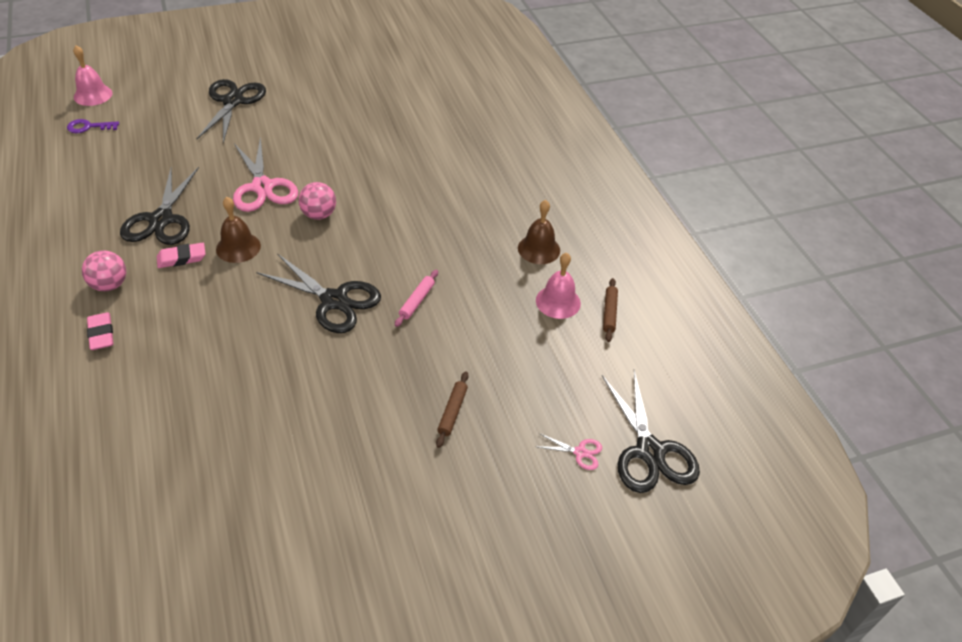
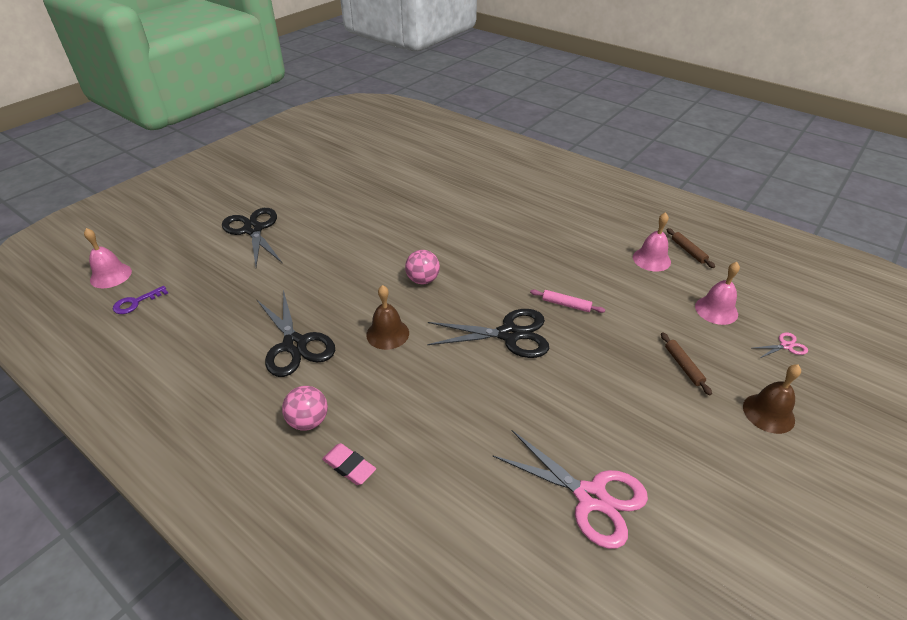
camera: 30 degrees left, 5 degrees down
(182, 258) = (349, 366): pink eraser -> none
(262, 187) = (353, 280): pink scissors -> pink scissors (590, 497)
(417, 301) = (566, 305): pink rolling pin -> pink rolling pin turned 60 degrees counterclockwise
(539, 249) = (598, 233): brown bell -> brown bell (768, 413)
(556, 382) = (716, 310): none -> pink bell
(649, 451) = (817, 322): black scissors -> none

